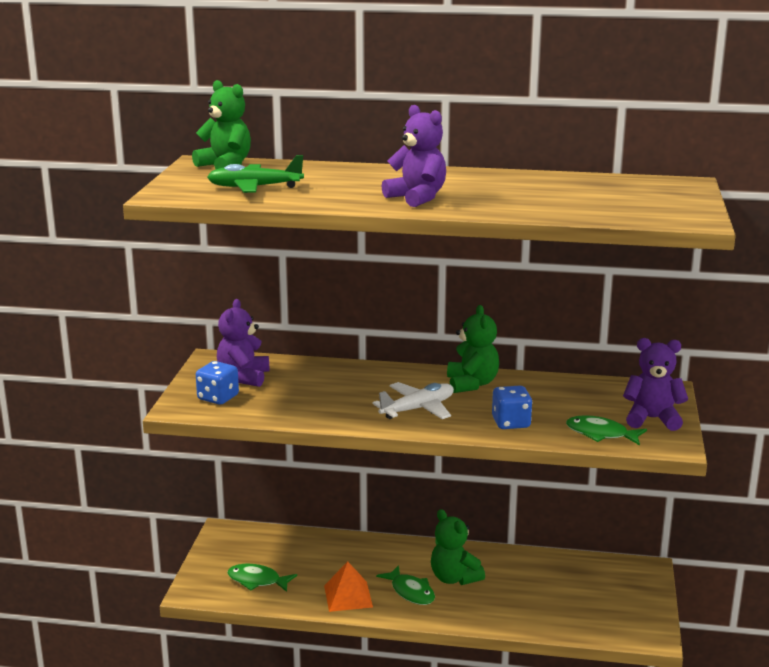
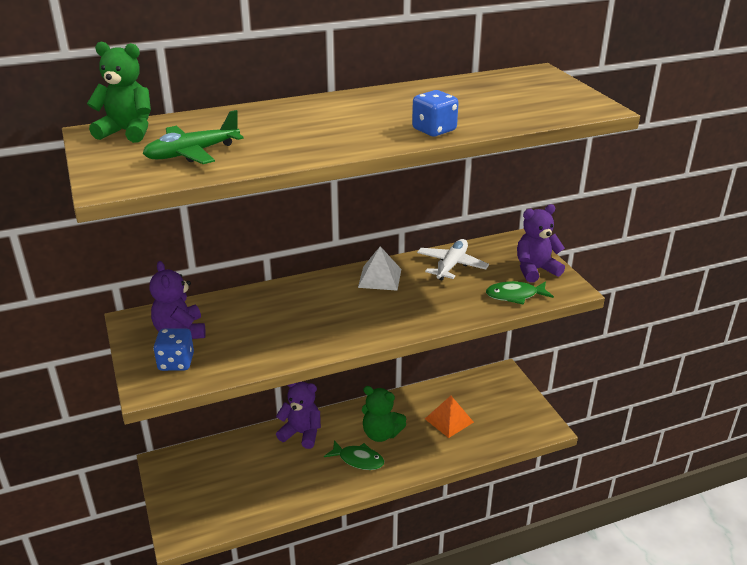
camera: 30 degrees left, 10 degrees up
(257, 580) = (227, 500): green fish -> none
(348, 596) = (313, 484): orange pyramid -> orange pyramid (449, 420)
(417, 198) = (359, 132): purple teddy bear -> purple teddy bear (301, 433)
(418, 409) = (361, 317): white plane -> white plane (451, 265)
(472, 384) = (379, 278): green teddy bear -> white pyramid
(511, 423) = (443, 307): blue dice -> blue dice (434, 130)

